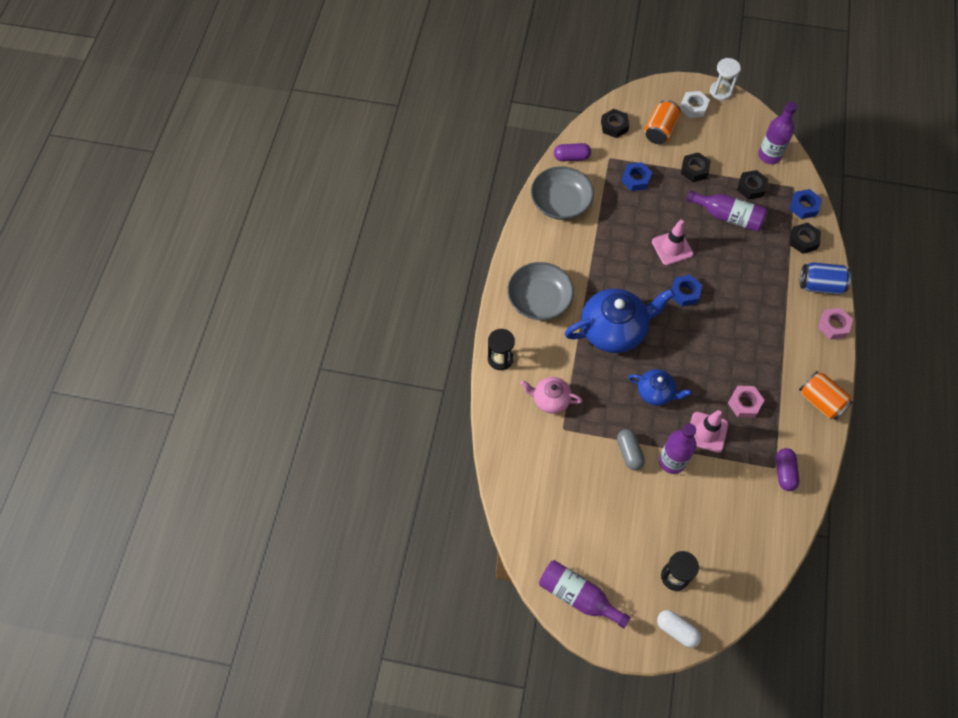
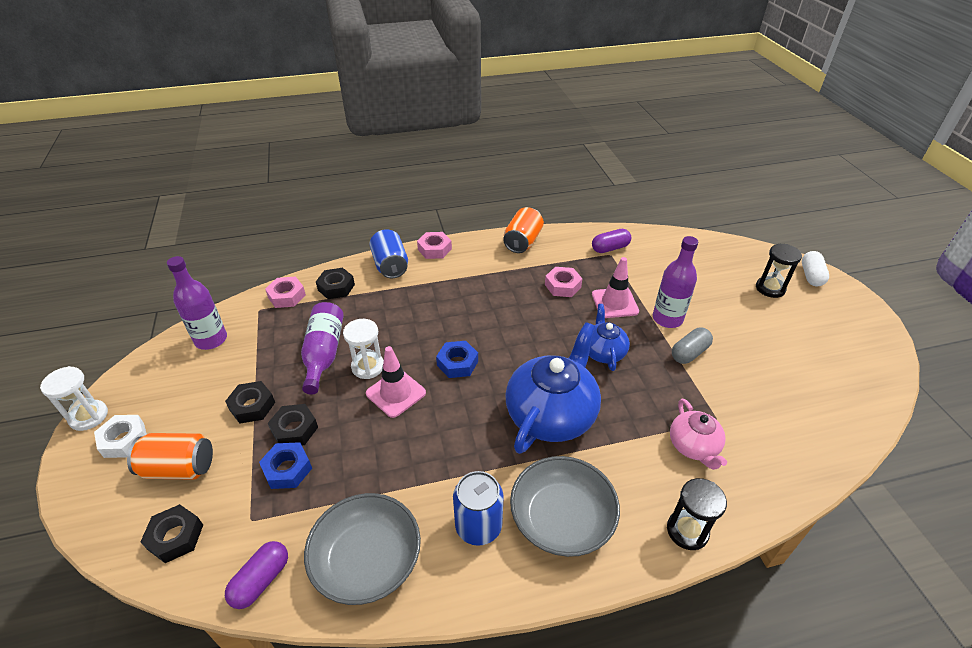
camera: 115 degrees left, 20 degrees down
(554, 258) = (478, 526): none -> blue can
(571, 157) = (261, 580): purple capsule -> purple capsule turned 60 degrees clockwise
(578, 596) = (865, 346): purple bottle -> none
(614, 330) = (551, 414): blue teapot -> blue teapot turned 75 degrees clockwise
(704, 239) = (368, 367): none -> white hourglass
(751, 187) = (269, 344): black nut -> black nut (294, 429)
(804, 206) = (286, 296): blue nut -> pink nut

